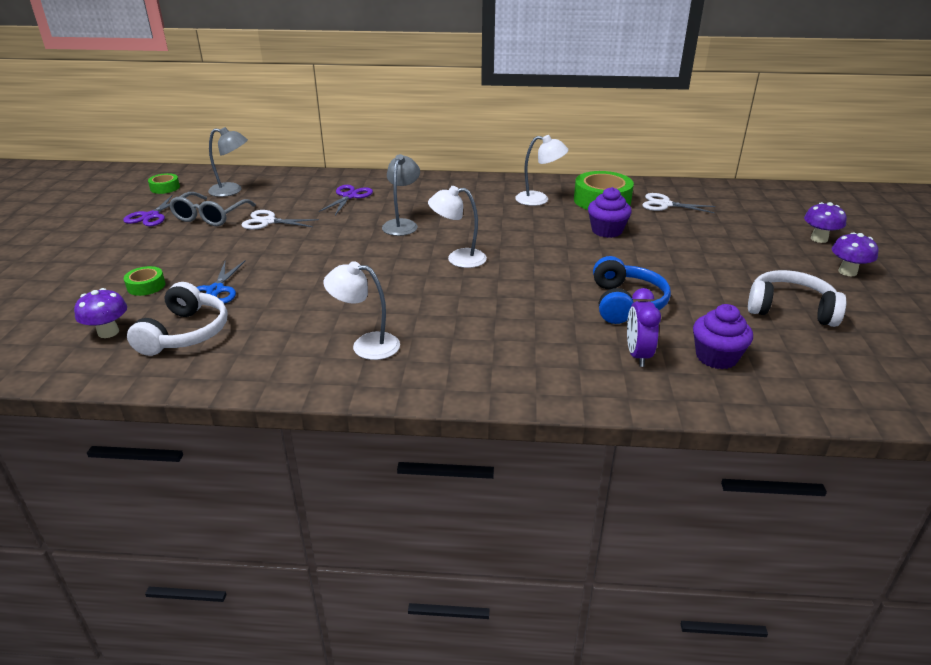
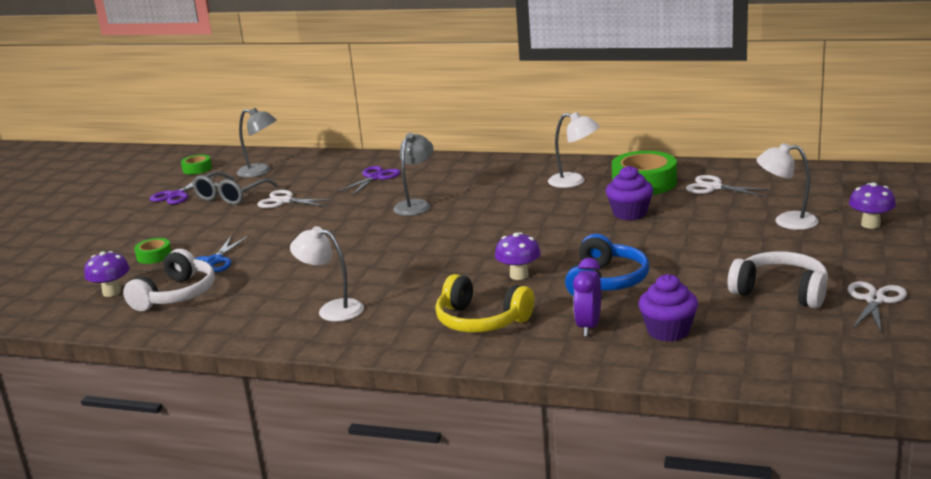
camera: 15 degrees right, 10 degrees down
(458, 259) = (457, 238): white lamp -> white lamp (786, 221)
(528, 353) = (481, 321): none -> yellow headphones
(847, 272) = (877, 258): purple mushroom -> purple mushroom (519, 275)
(876, 315) = (875, 300): none -> white scissors

